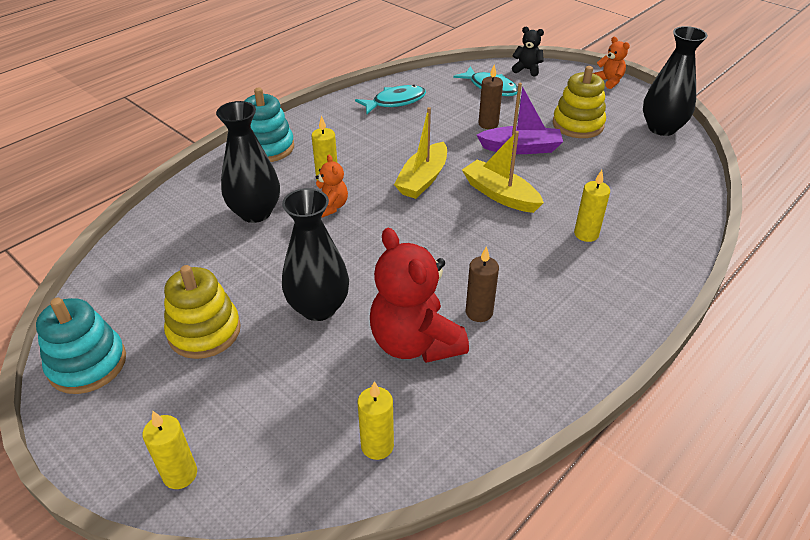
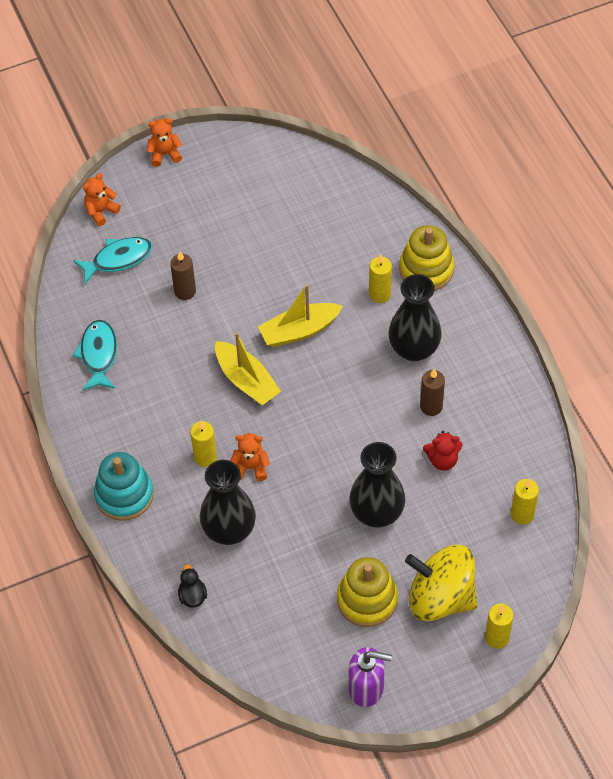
camera: 65 degrees left, 15 degrees up
(87, 364) = (366, 688): turquoise stacking toy -> purple soap dispenser
(176, 210) = (192, 596): none -> black duck
(225, 396) = (440, 597): none -> yellow spinning top
(415, 343) = (442, 460): red teddy bear -> red teddy bear, size x0.49
(521, 148) = (239, 283): purple boat -> none
(527, 69) = (101, 211): black teddy bear -> orange teddy bear
(578, 125) = (226, 220): yellow stacking toy -> yellow stacking toy (426, 269)
(662, 128) = (267, 159): black vase -> black vase (414, 349)

